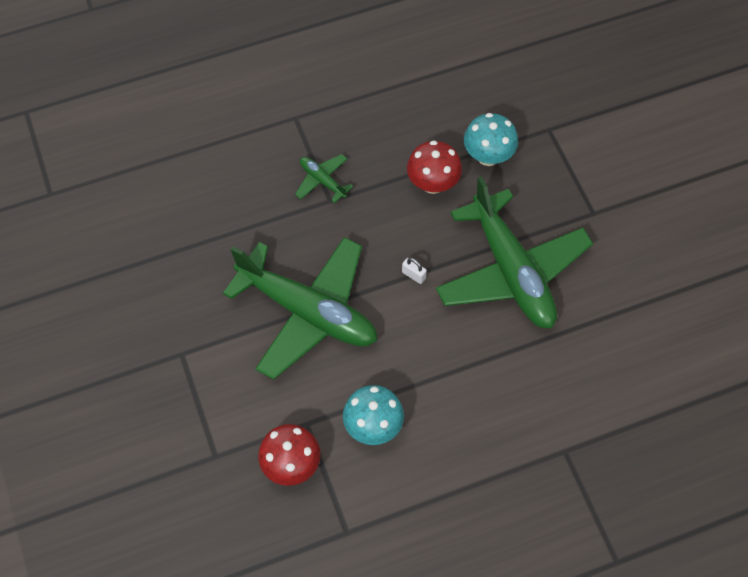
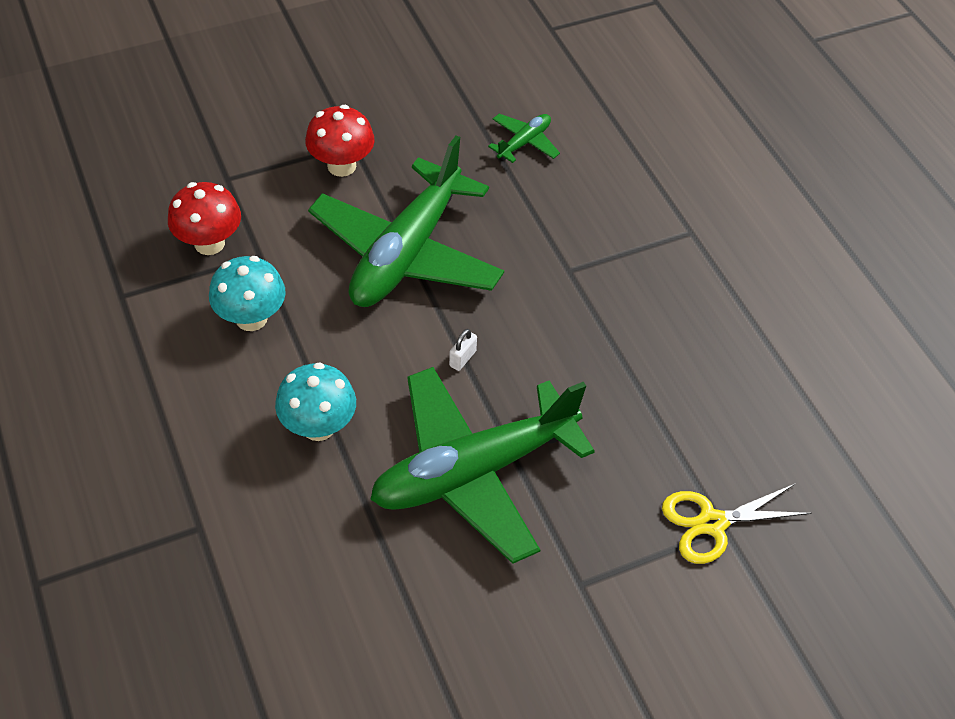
camera: 85 degrees right, 10 degrees down
(322, 181) = (597, 261): green plane -> green plane (524, 143)
(433, 183) = (608, 380): red mushroom -> red mushroom (341, 166)
(488, 156) = (663, 447): turquoise mushroom -> turquoise mushroom (318, 426)
(545, 135) = (712, 523): none -> yellow scissors

